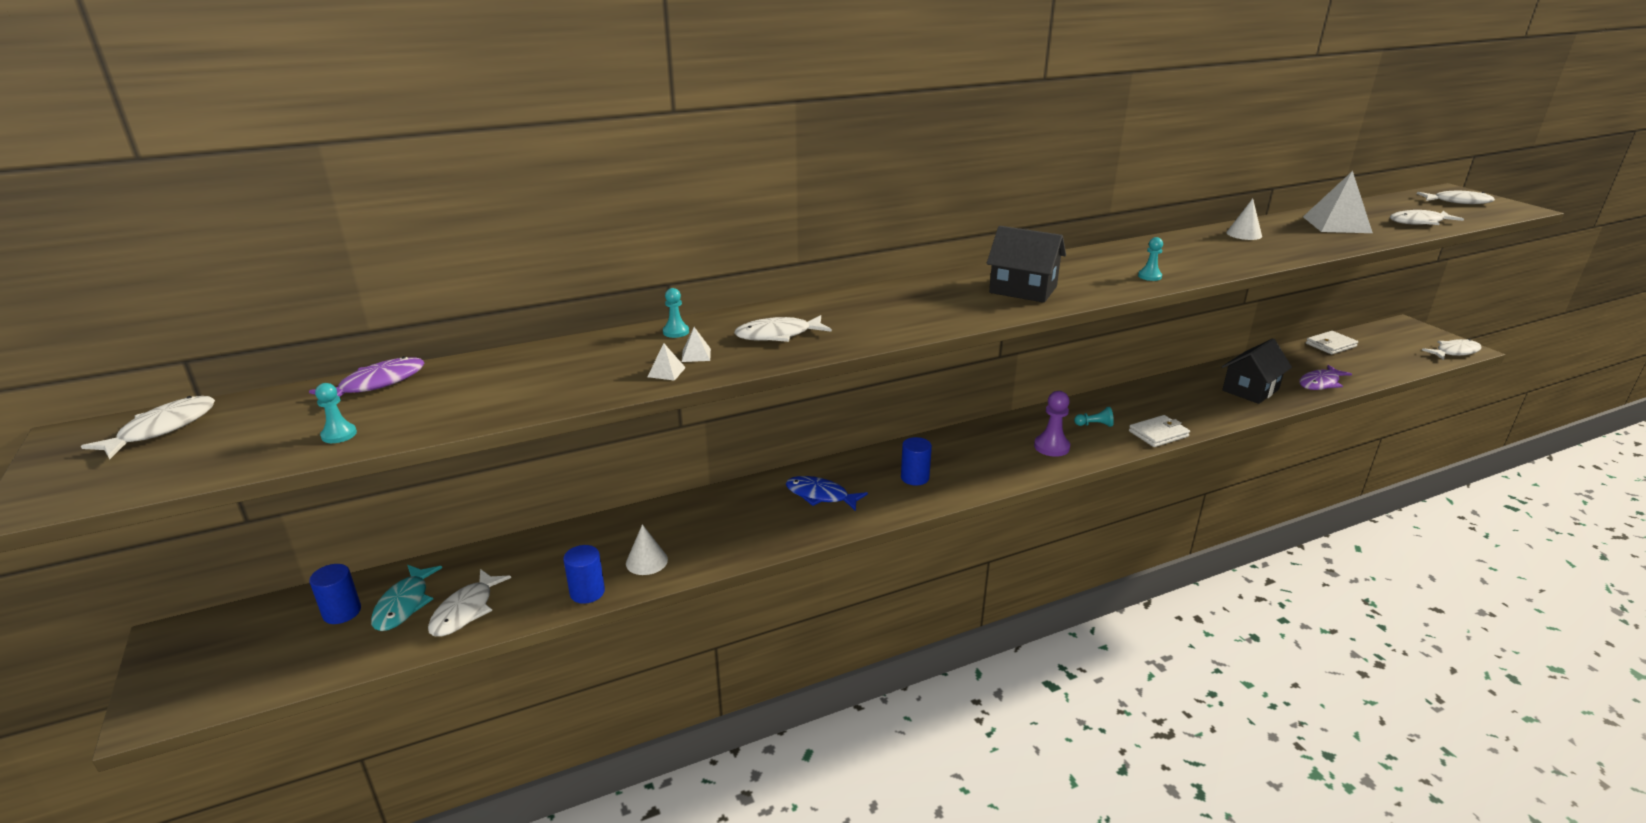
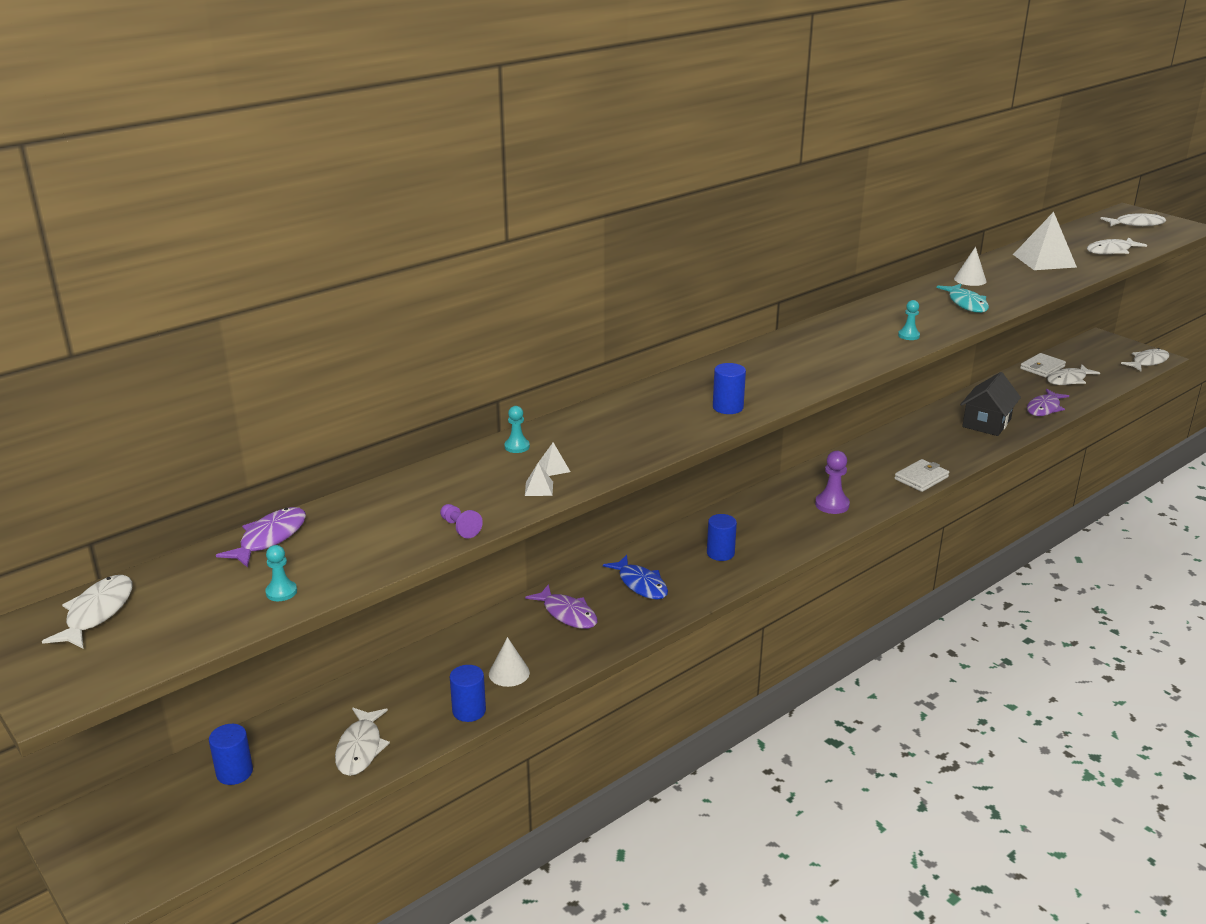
camera: 15 degrees left, 0 degrees up
(404, 604) = (294, 754): turquoise fish -> turquoise fish (966, 304)
(559, 398) = (460, 528): none -> purple pawn
(734, 513) = (567, 614): none -> purple fish
(778, 335) = (614, 438): white fish -> white fish (1068, 380)
(820, 495) = (640, 584): blue fish -> blue fish turned 135 degrees counterclockwise
(913, 321) = (728, 407): none -> blue cylinder
(1023, 289) = (806, 363): black house -> none
(1094, 425) = (862, 477): turquoise pawn -> none

